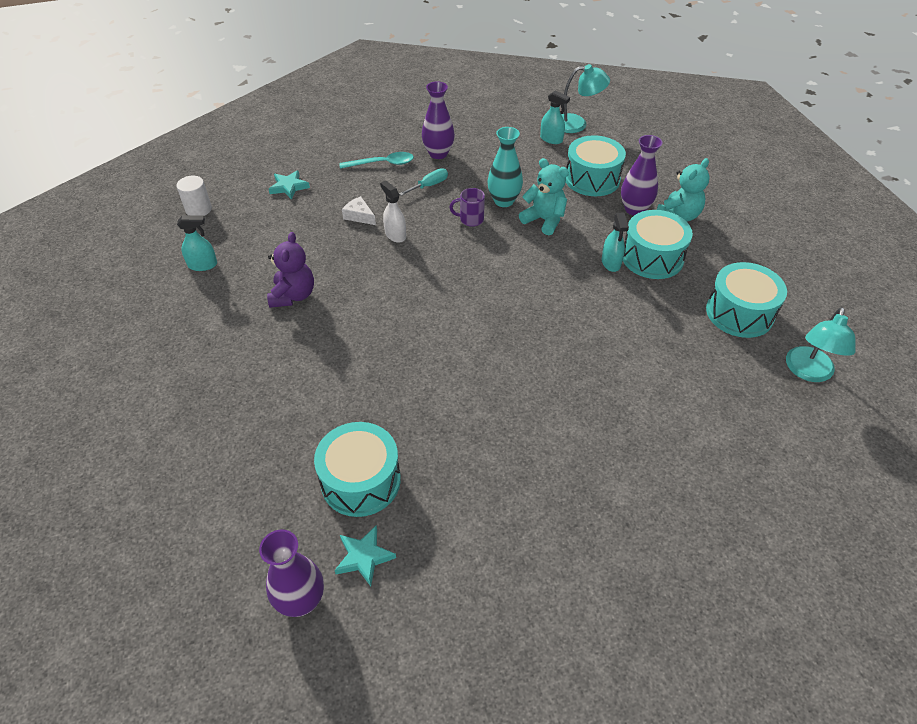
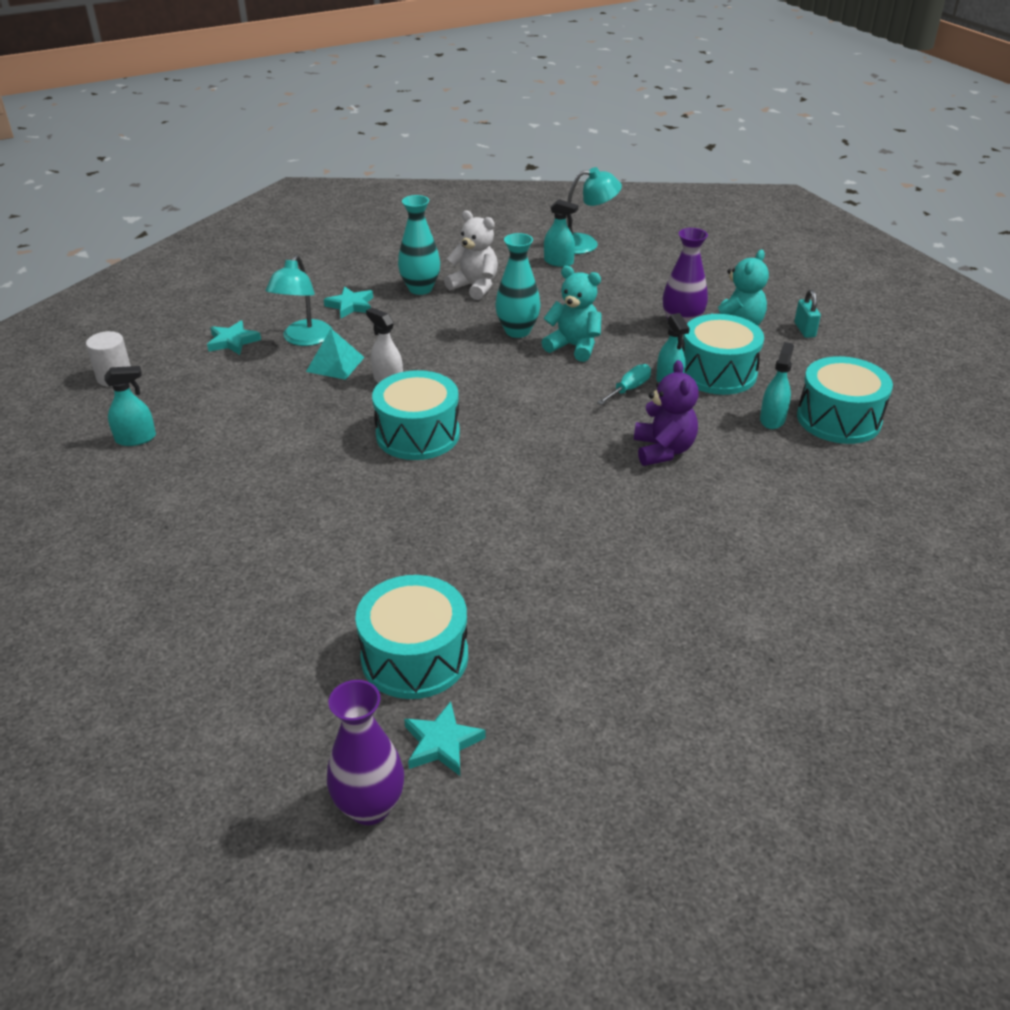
camera: 10 degrees left, 10 degrees down
(293, 295) = (269, 460): purple teddy bear -> purple teddy bear (663, 450)
(359, 216) = (335, 364): white cheese -> turquoise pyramid
(382, 164) = (350, 305): turquoise spoon -> turquoise star
(429, 185) = (418, 323): turquoise screwdriver -> turquoise screwdriver (629, 389)
(438, 154) = (420, 289): purple vase -> turquoise vase
(470, 219) = (481, 354): purple mug -> none
(480, 156) = (474, 287): none -> white teddy bear
(592, 179) = (620, 299): turquoise drum -> turquoise drum (418, 434)
(685, 306) = (772, 419): none -> turquoise spray bottle
(734, 225) = (804, 330): none -> turquoise padlock
(808, 372) = (937, 471): turquoise lamp -> turquoise lamp (304, 339)

